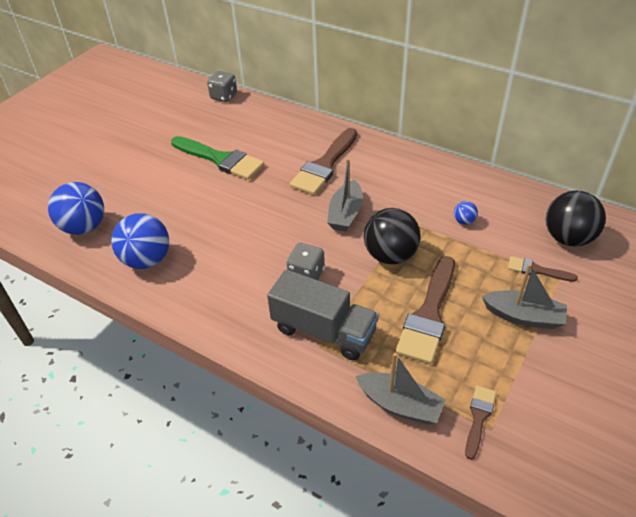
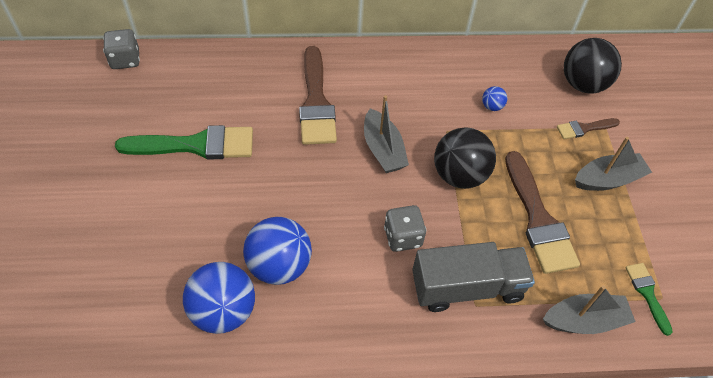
camera: 40 degrees left, 10 degrees up
(84, 227) = (107, 312): blue ball -> blue ball (279, 265)
(479, 417) = (647, 294): brown brush -> green brush

